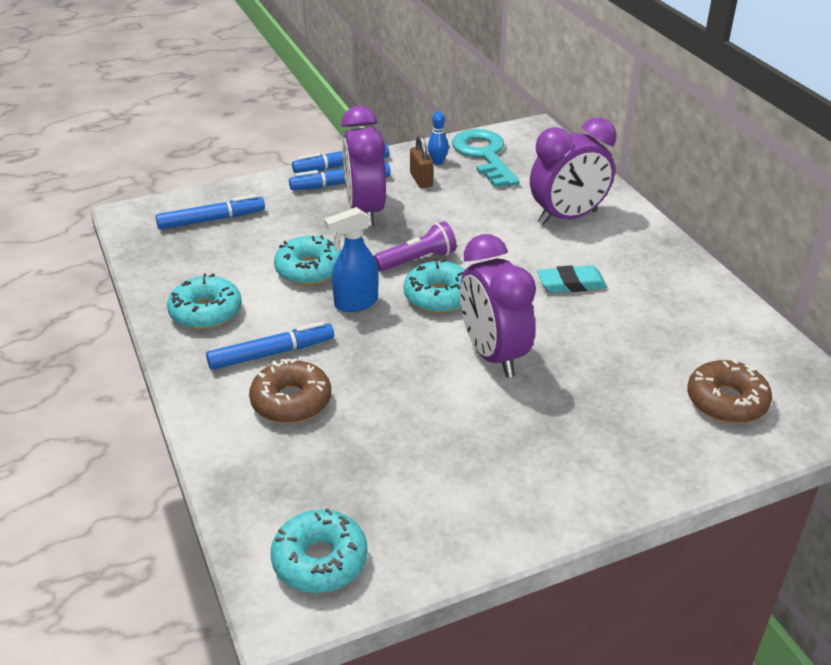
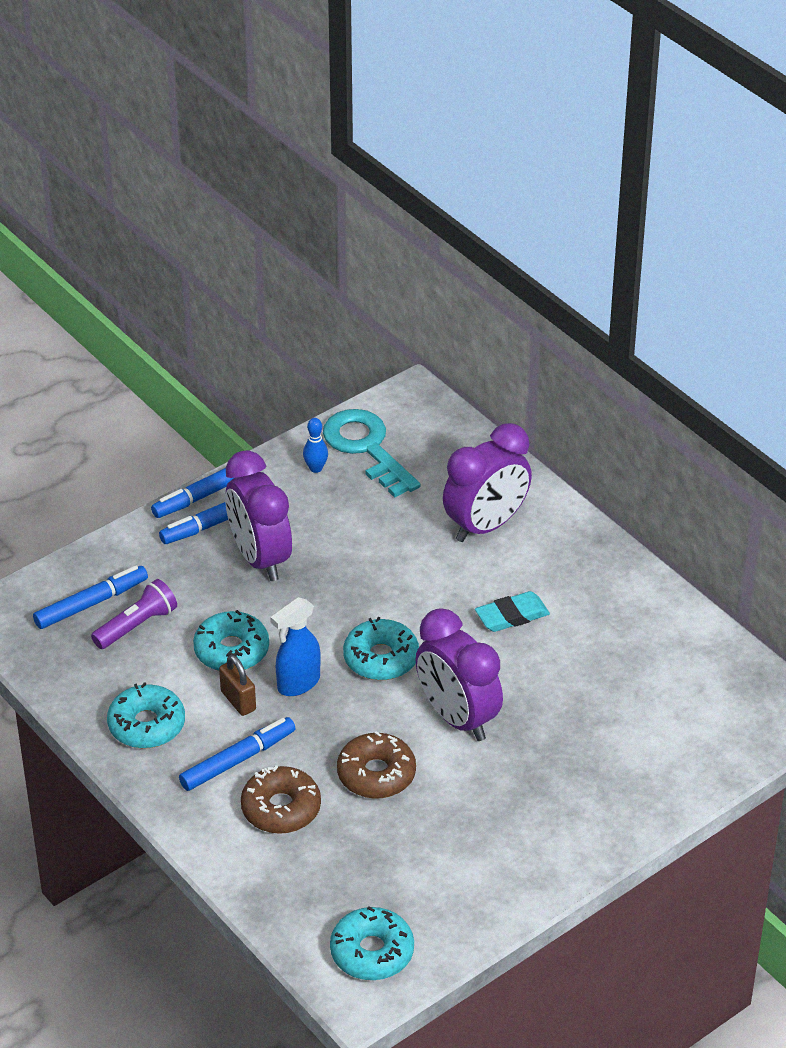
camera: 15 degrees left, 5 degrees up
(417, 260) = (342, 615): purple flashlight -> purple flashlight (137, 625)
(421, 180) = (306, 500): brown padlock -> brown padlock (238, 701)
(726, 401) = (688, 725): brown donut -> brown donut (376, 774)

